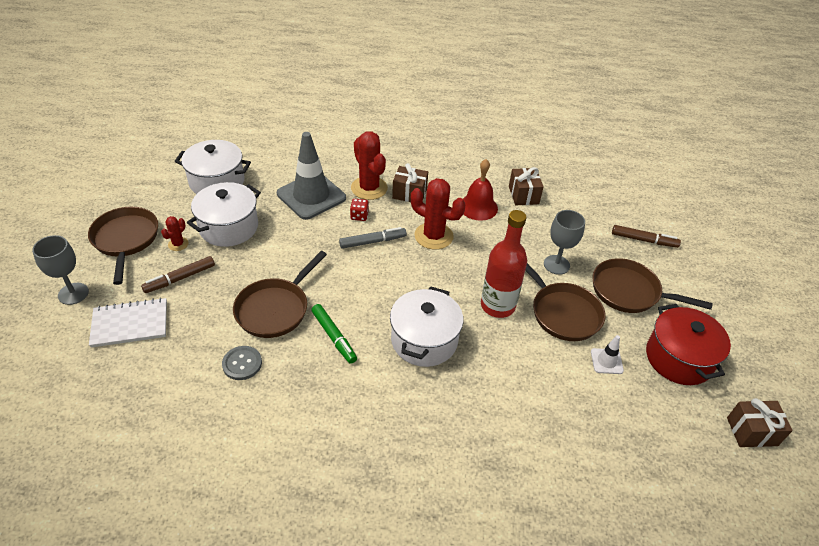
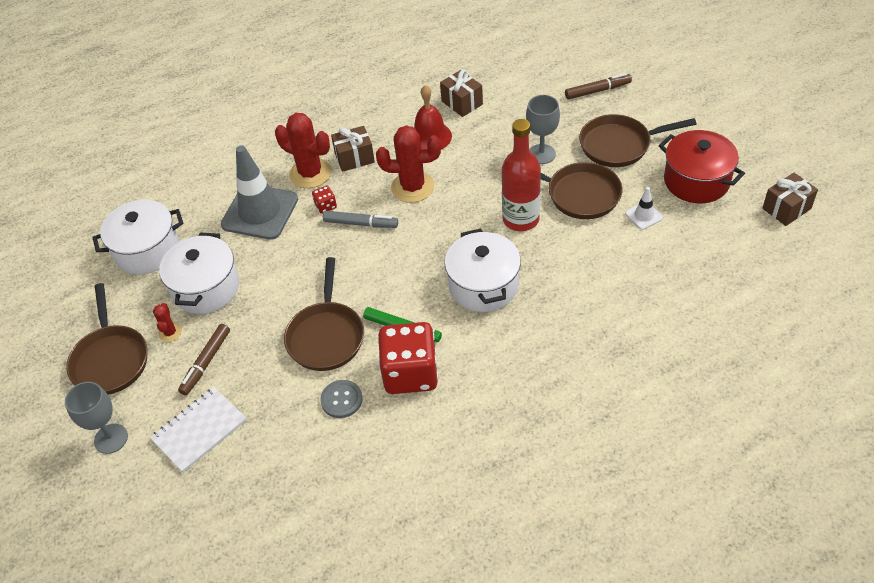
camera: 25 degrees left, 5 degrees up
(126, 240) = (110, 359): brown pan -> brown pan turned 150 degrees counterclockwise
(309, 375) = (410, 373): none -> red dice
(372, 242) = (361, 224): grey marker -> grey marker turned 60 degrees clockwise

